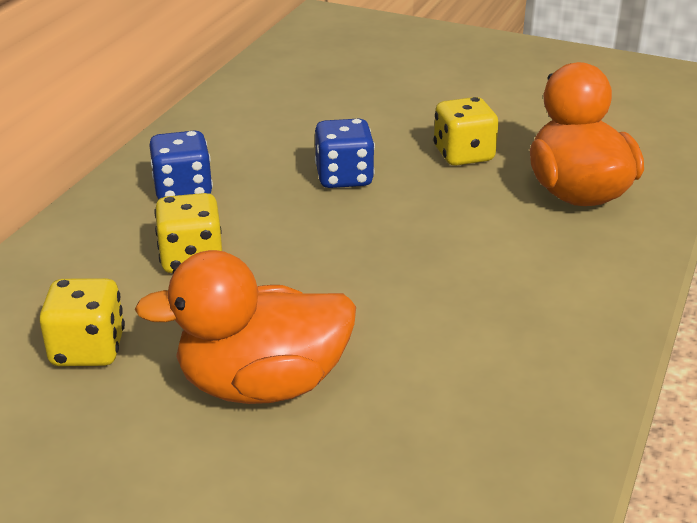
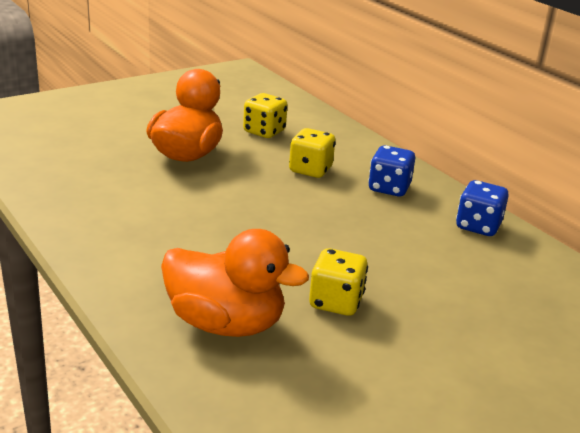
camera: 120 degrees right, 5 degrees down
(344, 177) = (352, 241): blue dice -> blue dice (478, 226)

